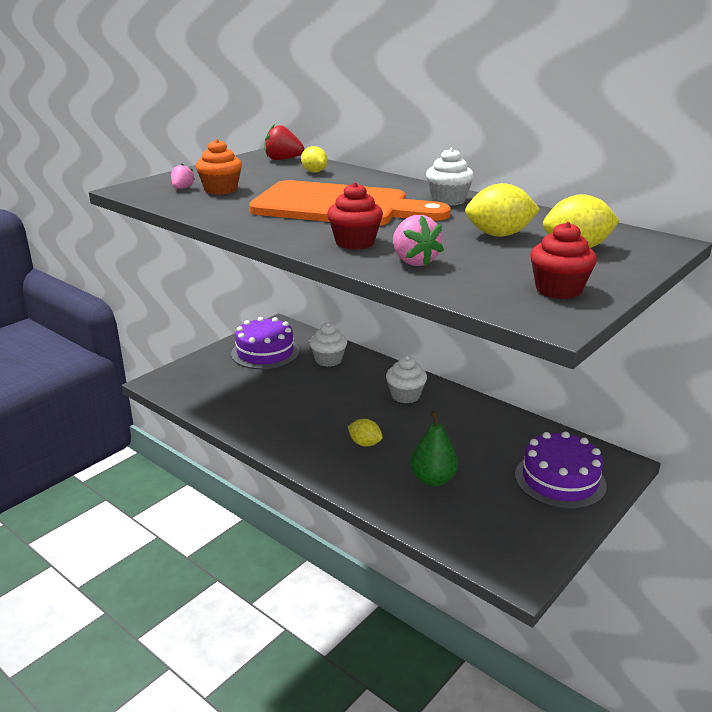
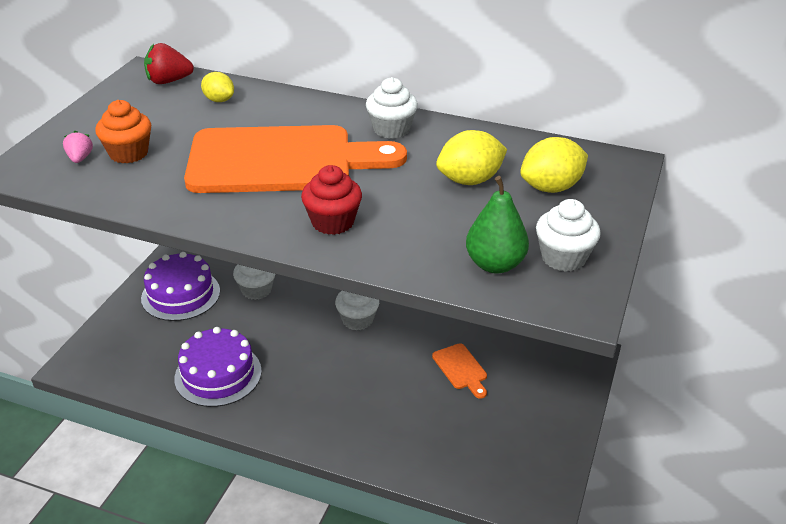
camera: 20 degrees left, 10 degrees up
(365, 443) = (341, 392): yellow lemon -> none
(414, 261) = (408, 242): pink strawberry -> none
(433, 479) = (425, 419): green pear -> green pear (495, 264)
(485, 449) = (461, 369): none -> orange cutting board
(558, 290) = (563, 258): red cupcake -> white cupcake
(560, 480) = (541, 388): purple cake -> purple cake (218, 374)

